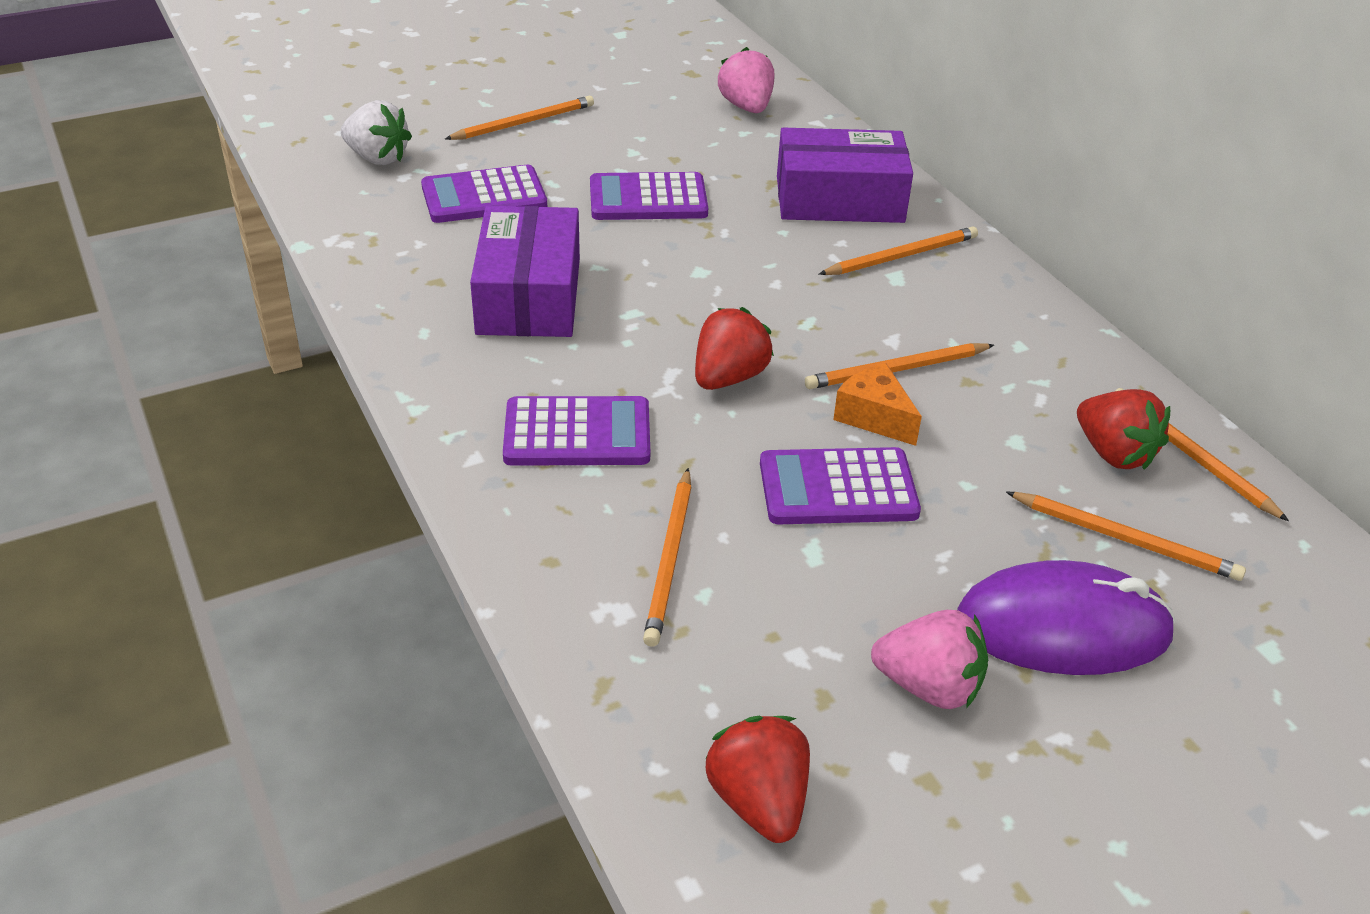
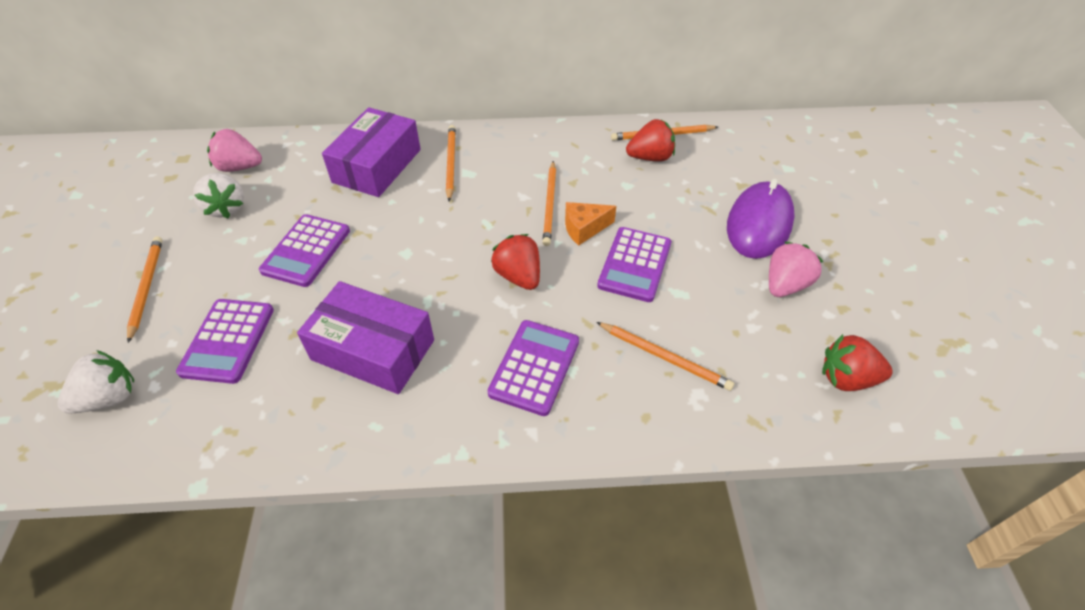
camera: 65 degrees left, 10 degrees up
(673, 124) = (226, 208): none -> white strawberry
(1125, 539) = (709, 179): orange pencil -> none

